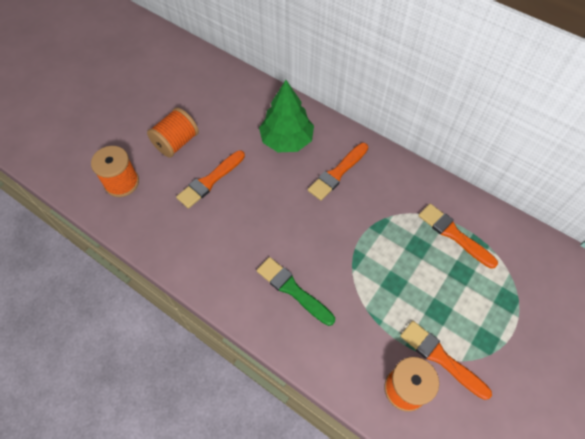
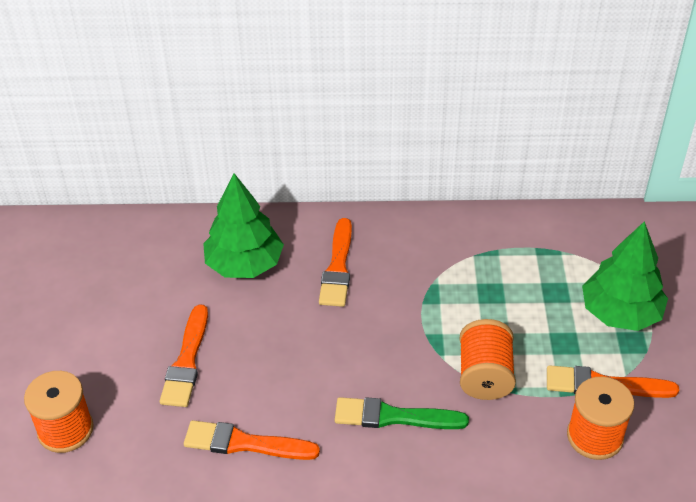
camera: 35 degrees left, 15 degrees down
(176, 142) = (100, 343): orange spool -> orange spool (484, 375)
(453, 234) = (517, 259): orange brush -> orange brush (244, 443)
(494, 315) = (620, 313): none -> green tree

